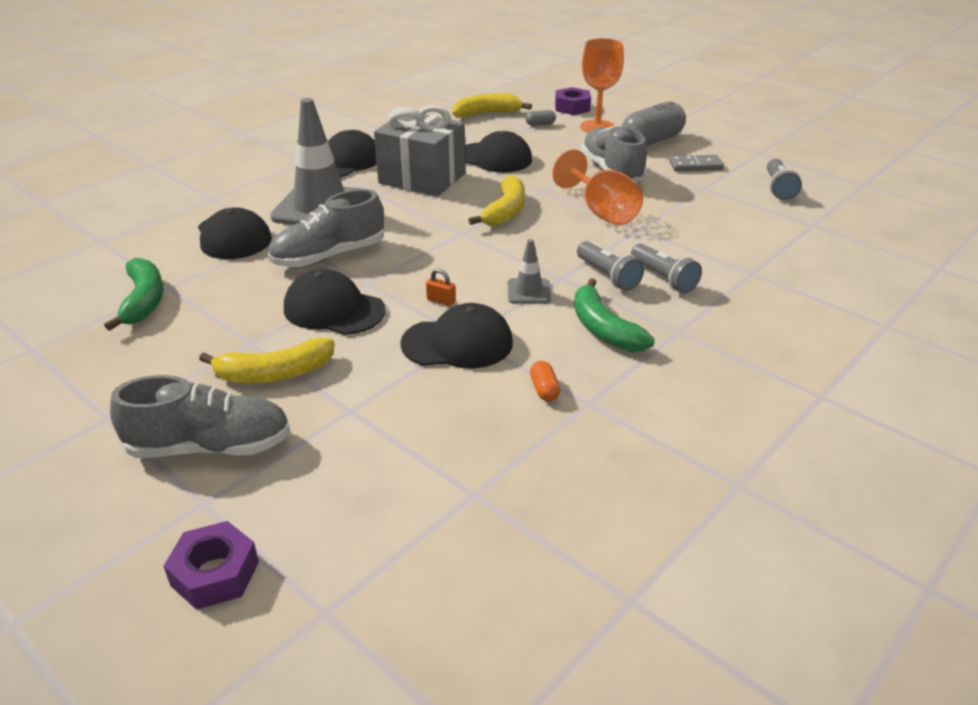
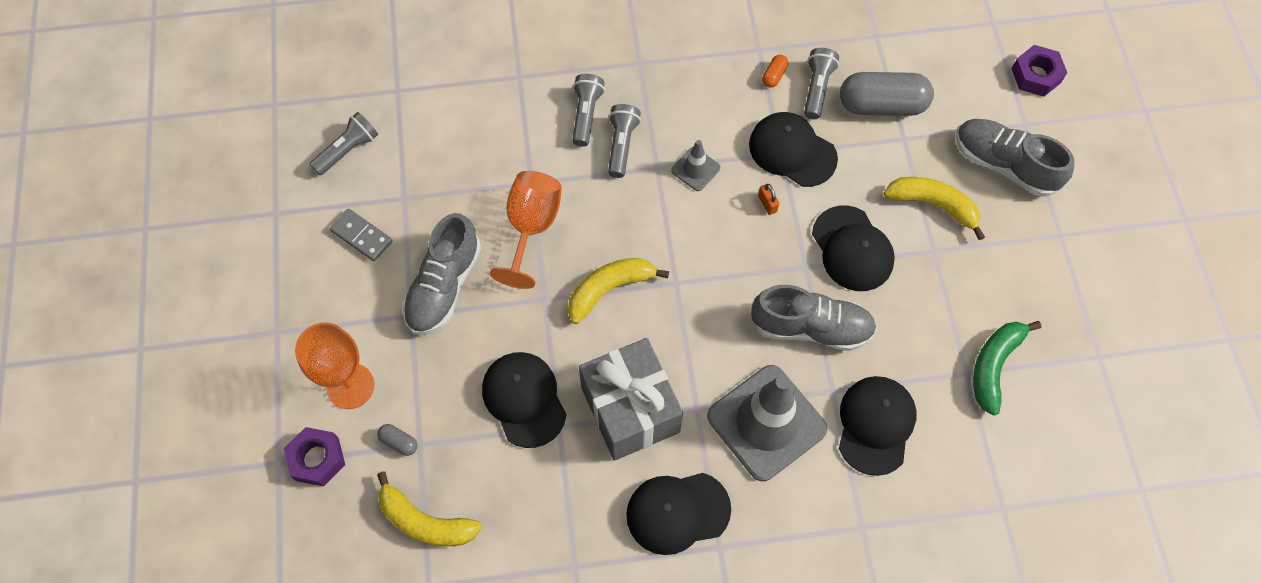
camera: 140 degrees left, 30 degrees up
(487, 403) = (817, 89): none -> grey flashlight
(604, 329) = (684, 97): green banana -> none
(651, 141) = (338, 312): grey capsule -> grey capsule (882, 105)

